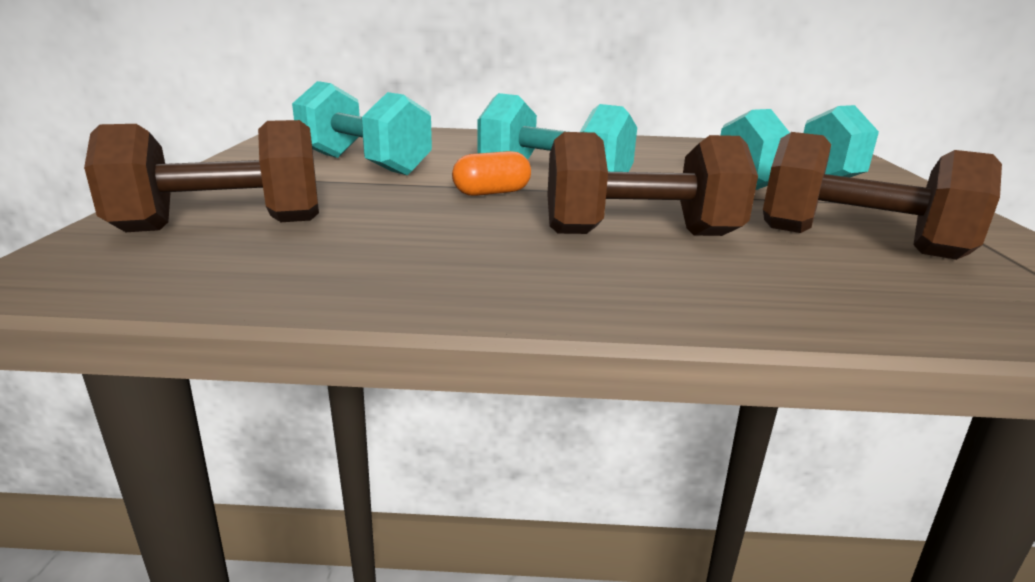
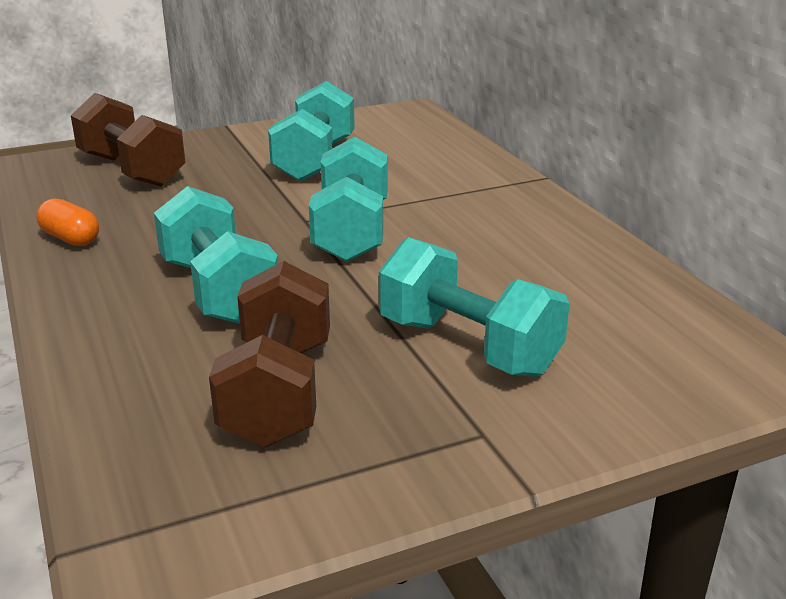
camera: 65 degrees right, 5 degrees up
(491, 193) = (281, 219): orange capsule -> orange capsule (70, 239)
(640, 234) = (219, 291): brown dumbbell -> turquoise dumbbell

